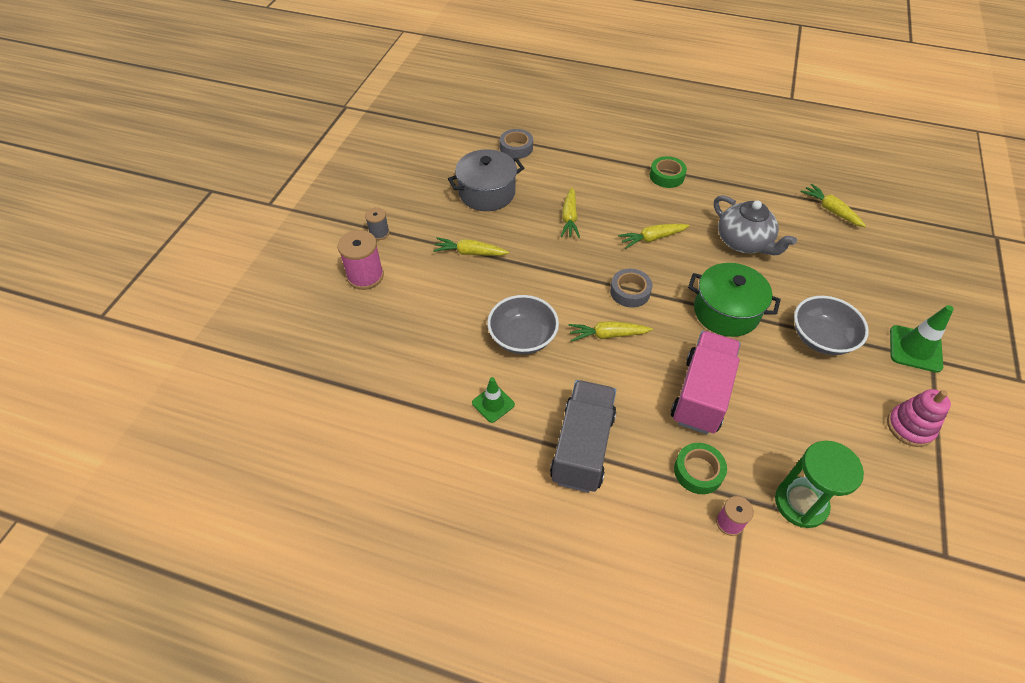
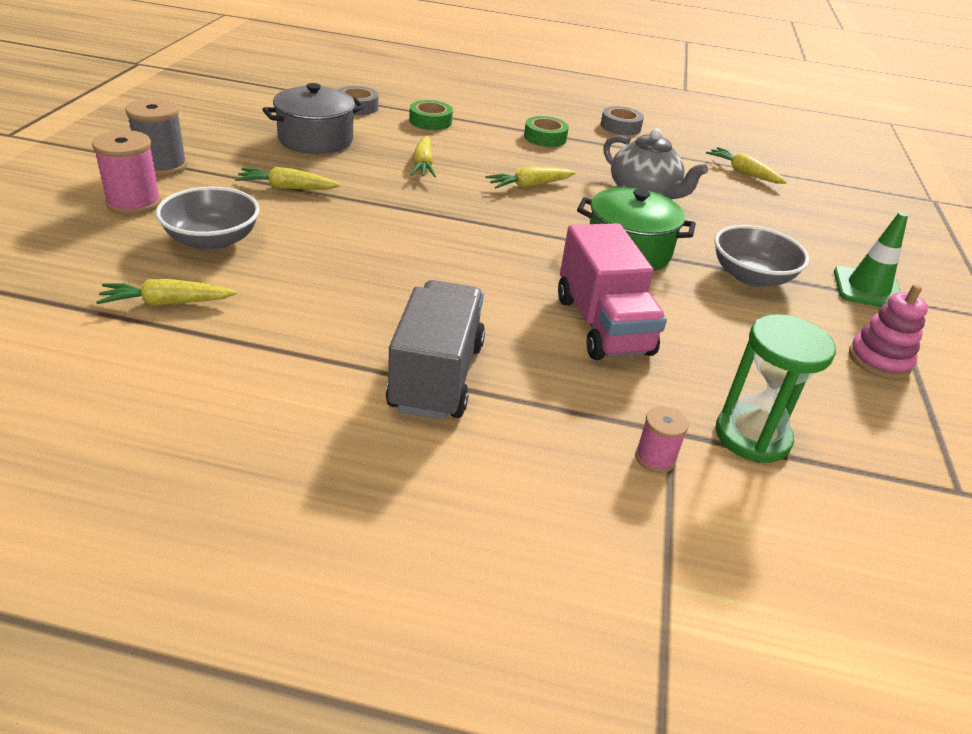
camera: 10 degrees left, 15 degrees down
(379, 233) = (162, 166): grey spool -> grey spool, size x1.73
(493, 404) = (305, 330): green traffic cone -> none
(522, 337) = (354, 266): grey bowl -> grey bowl (212, 240)
(607, 335) = (473, 267): yellow carrot -> yellow carrot (167, 303)
(630, 292) = (502, 229): grey tape -> grey tape (620, 126)
(698, 471) = (605, 402): green tape -> green tape (430, 121)
(701, 394) = (603, 325): pink truck -> pink truck turned 150 degrees clockwise

